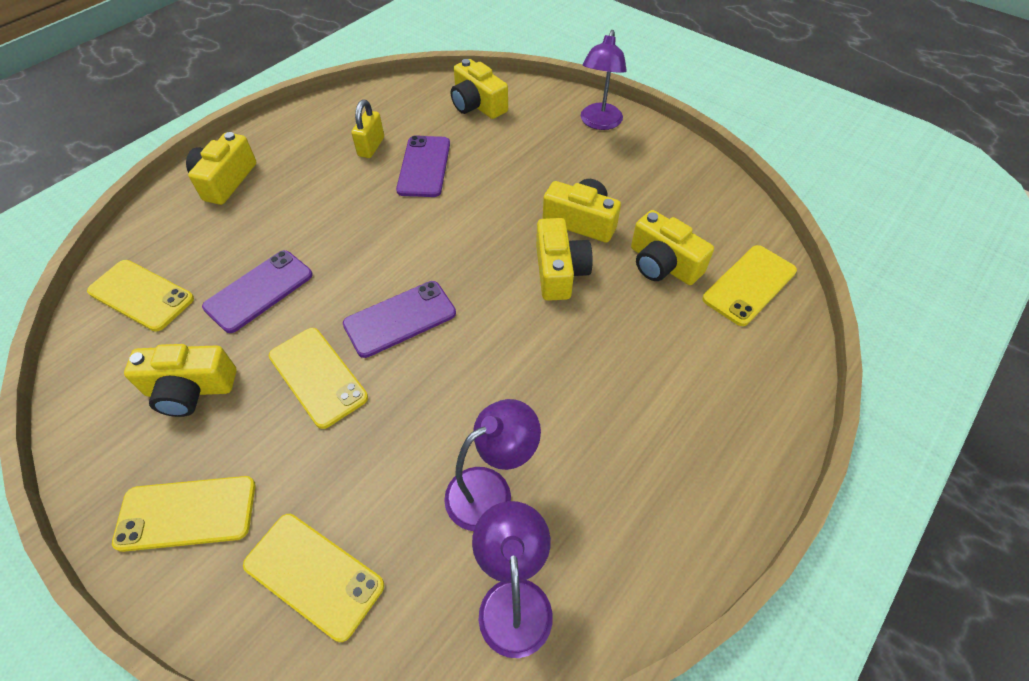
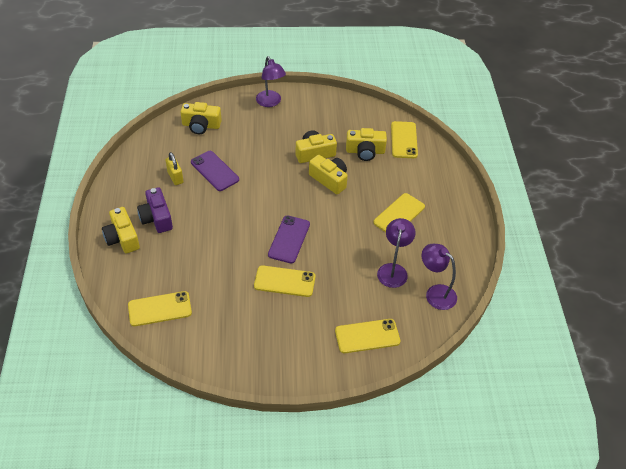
camera: 45 degrees left, 5 degrees down
(187, 513) = (298, 356): yellow phone -> yellow phone (399, 214)
(190, 389) = (239, 322): yellow camera -> none
(259, 291) = (213, 270): purple phone -> none
(289, 181) = (156, 218): none -> purple camera

